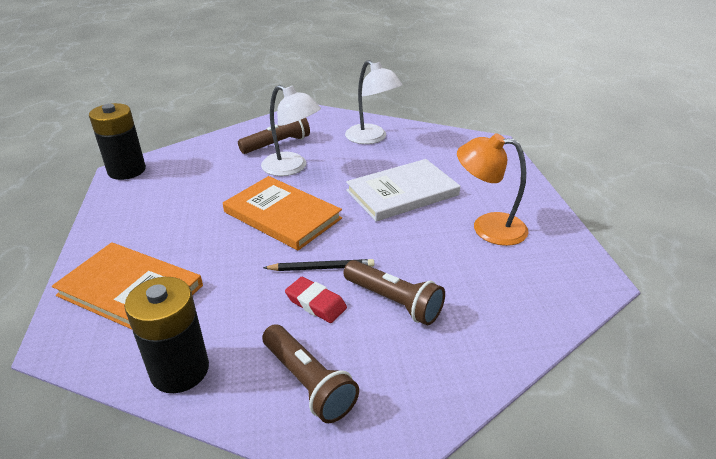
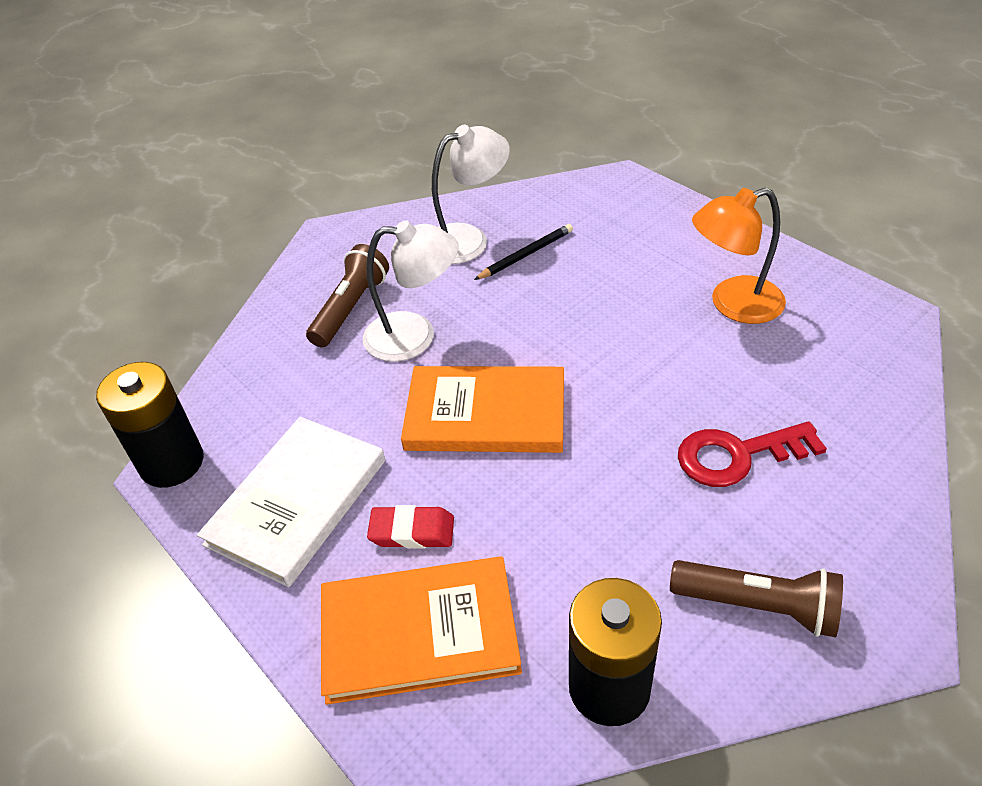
camera: 30 degrees left, 10 degrees up
(316, 303) = (660, 508): red eraser -> red eraser (412, 531)
(321, 268) = (615, 460): black pencil -> black pencil (526, 255)
(371, 138) = (468, 239): white lamp -> white lamp turned 45 degrees counterclockwise
(394, 302) = (737, 455): brown flashlight -> red key
(402, 193) = (594, 305): white book -> white book (297, 502)

